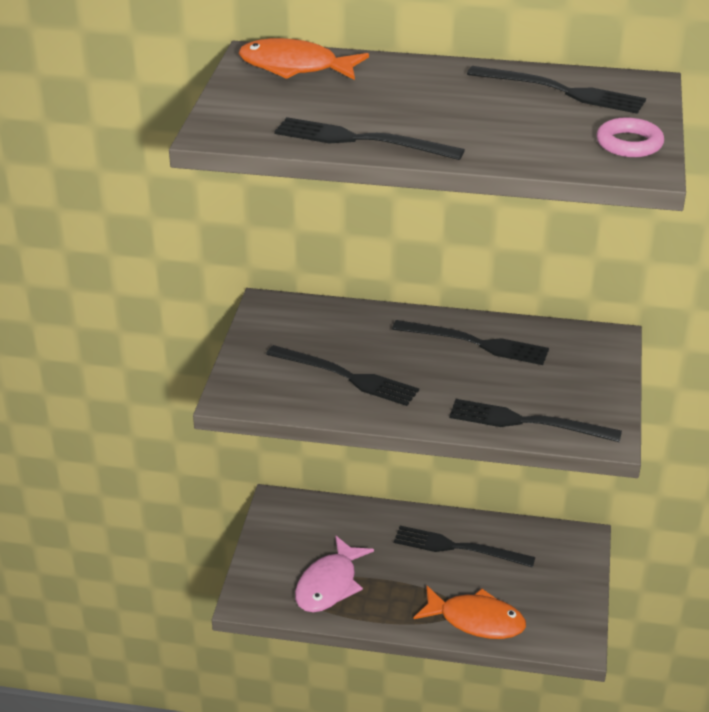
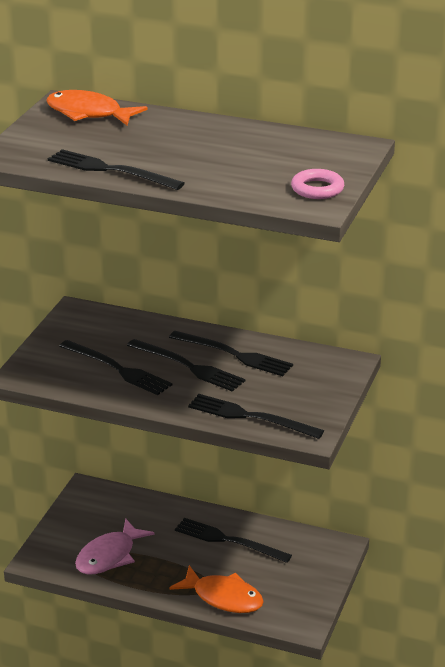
camera: 10 degrees right, 5 degrees down
(561, 91) = (288, 146): black fork -> black fork (188, 366)

